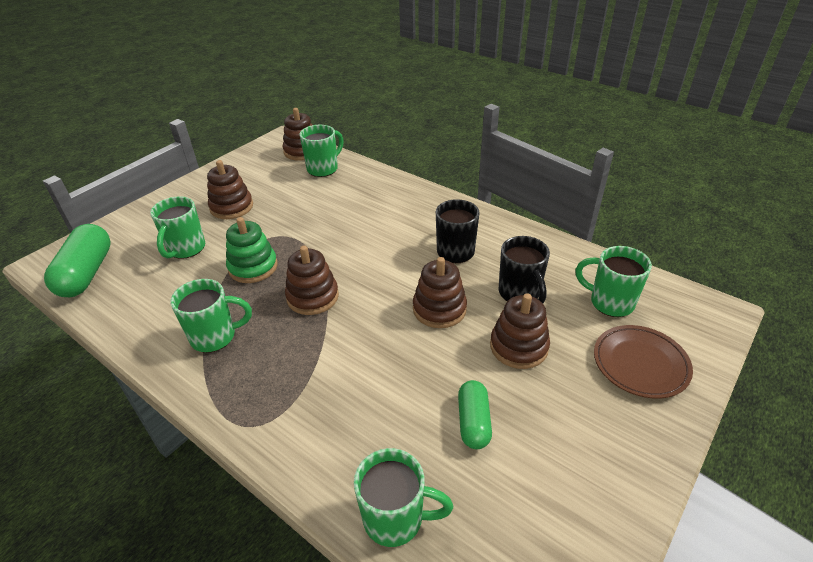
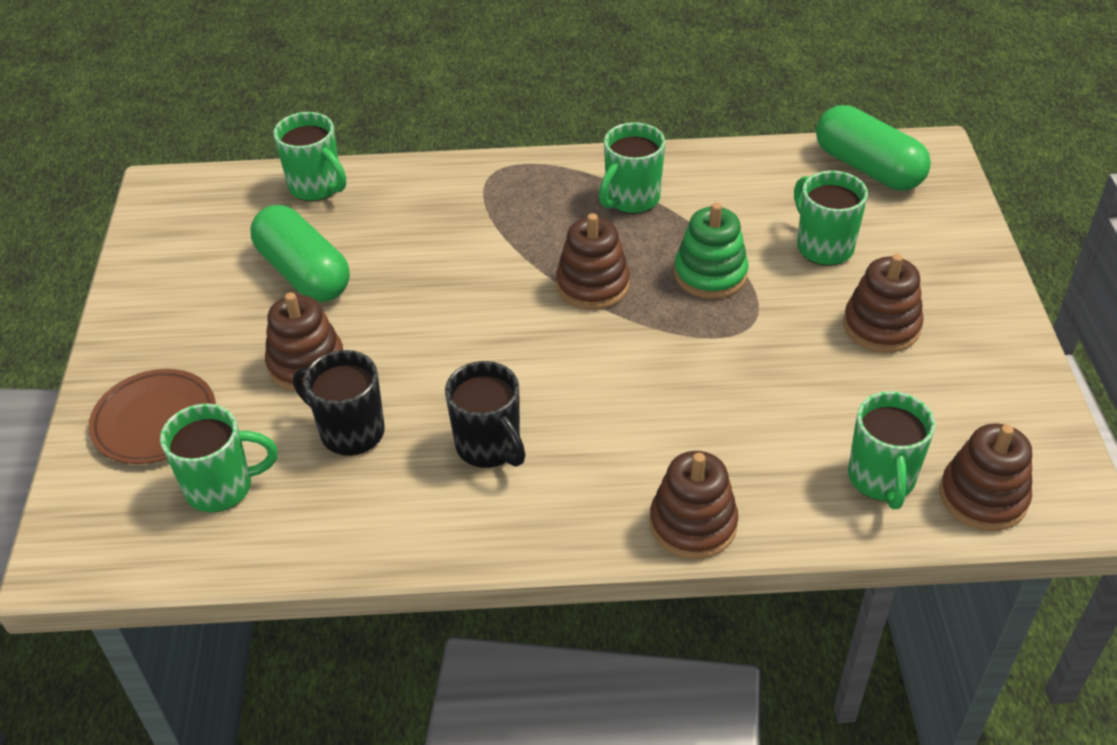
camera: 140 degrees right, 5 degrees up
(395, 518) = (317, 187): green mug -> green mug turned 105 degrees counterclockwise
(439, 309) = (433, 354): brown stacking toy -> brown stacking toy (693, 524)
(473, 422) = (304, 273): green capsule -> green capsule, size x1.66

